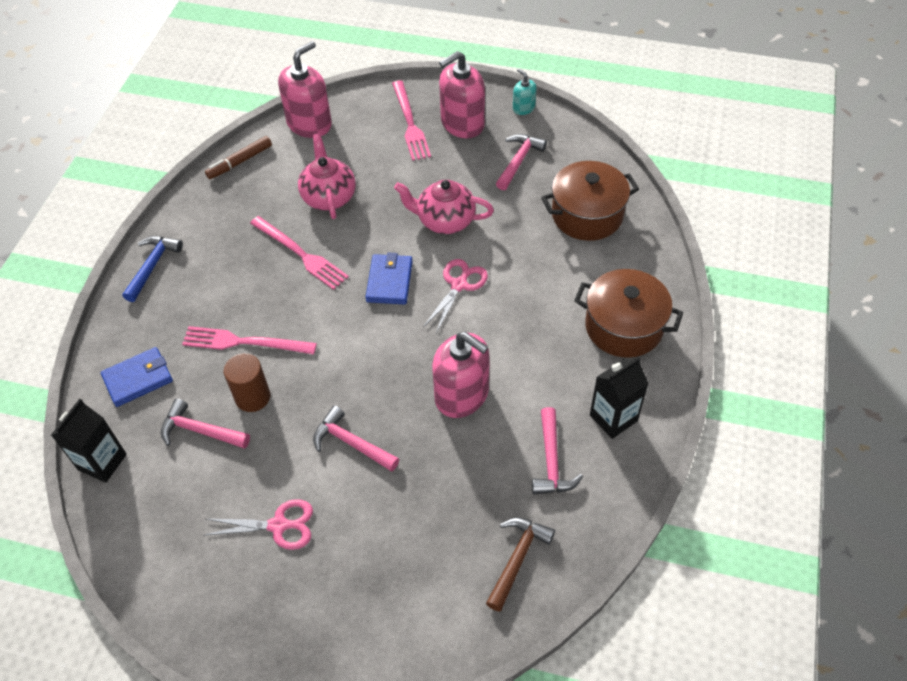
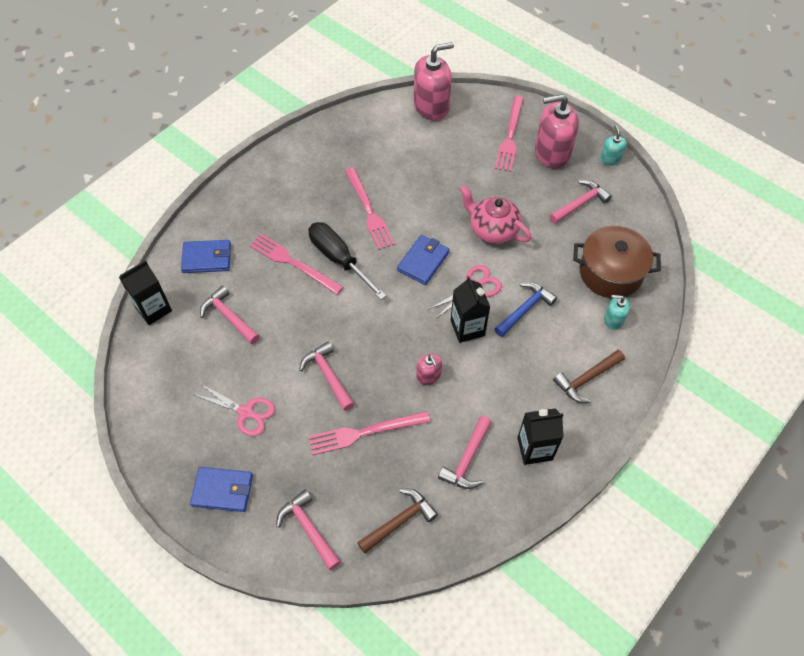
camera: 25 degrees right, 5 degrees up
(152, 266) = (259, 175): blue hammer -> blue hammer (525, 309)
(240, 162) = (363, 117): brown marker -> none
(252, 397) = (277, 308): brown cylinder -> none
(295, 317) = (339, 259): none -> black screwdriver
(299, 624) = (223, 490): none -> blue wallet
(329, 197) = (414, 173): pink teapot -> none
(422, 616) = (308, 528): none -> pink hammer
(426, 484) = (364, 432): none -> pink fork
(462, 394) = (428, 376): pink soap dispenser -> pink soap dispenser, size x0.50
(475, 328) = (467, 328): none -> black carton
(616, 258) = (613, 319): none -> turquoise soap dispenser
(624, 327) = (586, 379): brown pot -> brown hammer

